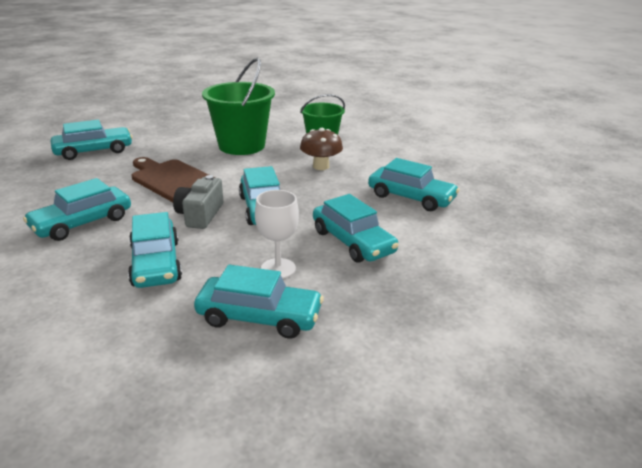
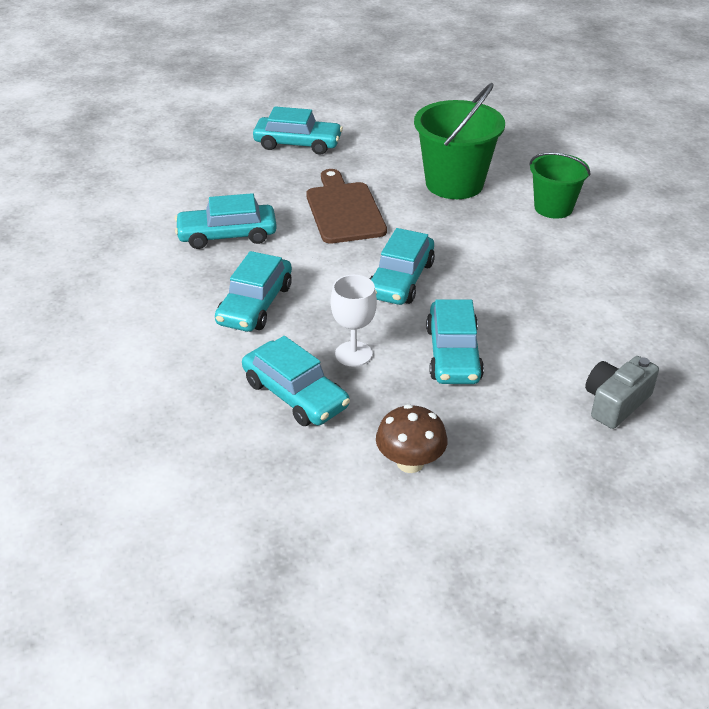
camera: 35 degrees right, 10 degrees up
(200, 215) = (335, 264): grey camera -> grey camera (615, 403)
(321, 166) = (516, 244): brown mushroom -> brown mushroom (410, 462)
(411, 197) = (577, 324): turquoise car -> none

